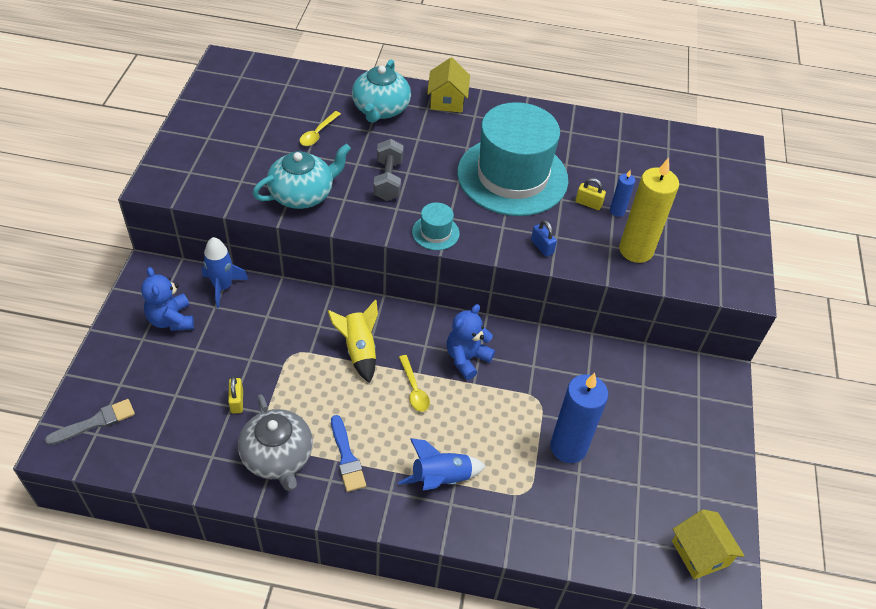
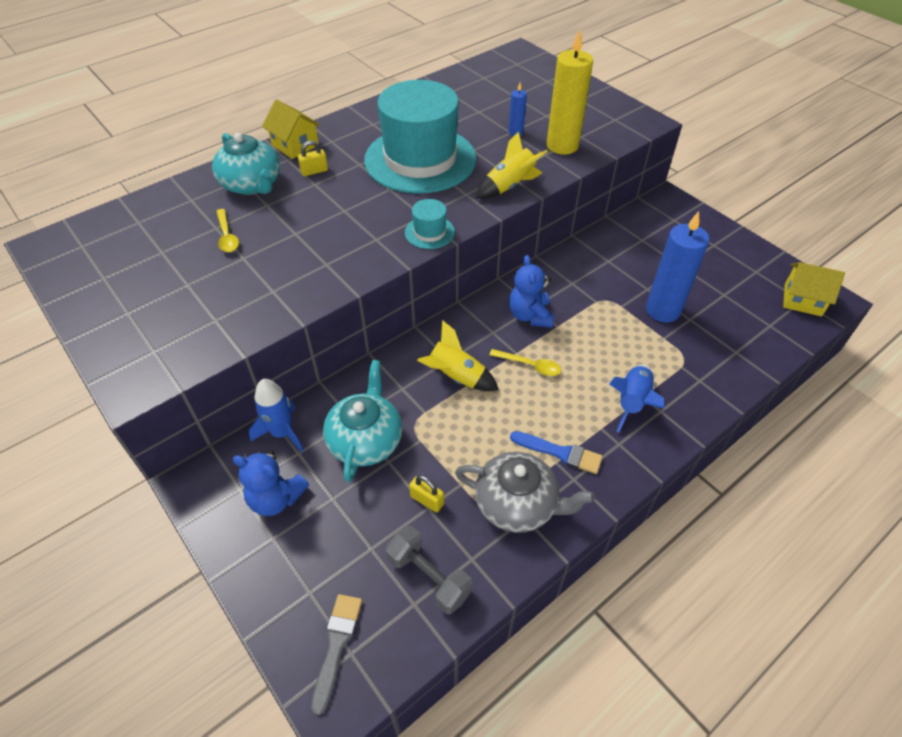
camera: 45 degrees left, 0 degrees up
(302, 194) = (287, 287): turquoise teapot -> turquoise teapot (365, 440)
(388, 180) = (338, 226): grey dumbbell -> grey dumbbell (429, 577)
(542, 247) = (509, 186): blue padlock -> yellow rocket
(588, 203) = (492, 140): yellow padlock -> yellow padlock (314, 171)

